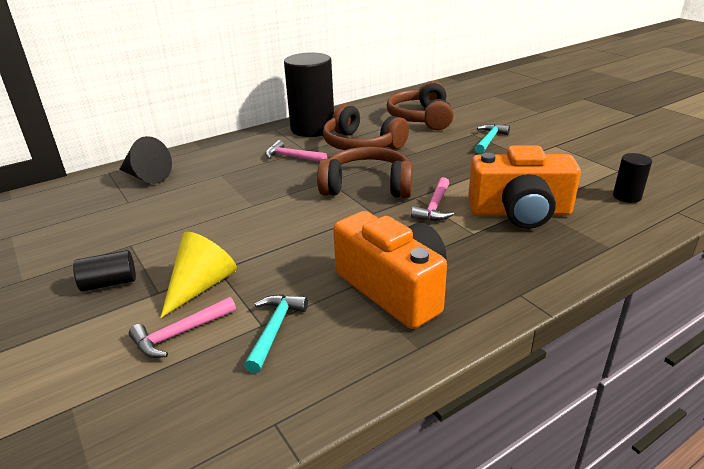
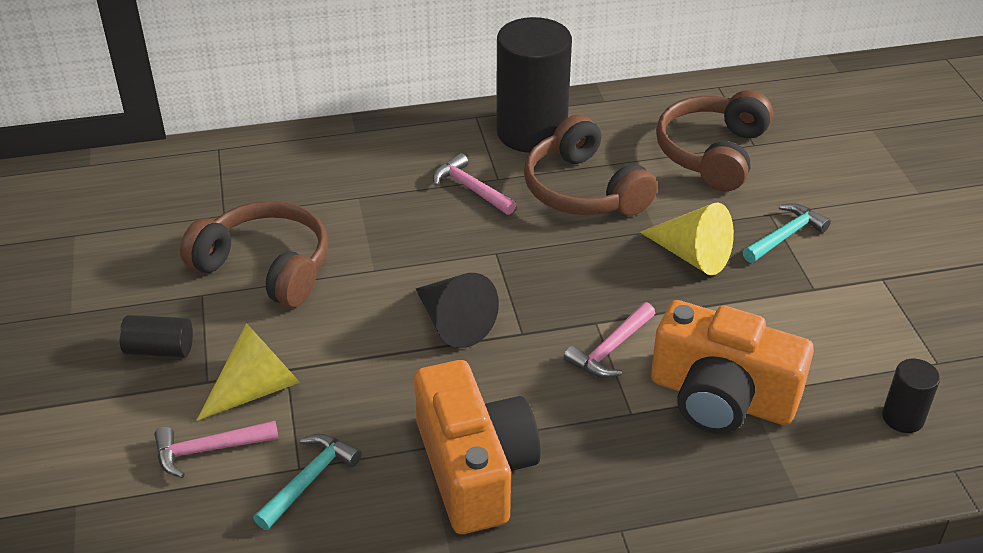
camera: 20 degrees right, 10 degrees up
(146, 177) = (262, 172): black cone -> black cone (454, 323)
(367, 186) = (543, 280): brown headphones -> brown headphones (266, 267)
(446, 157) = (691, 255): none -> yellow cone

